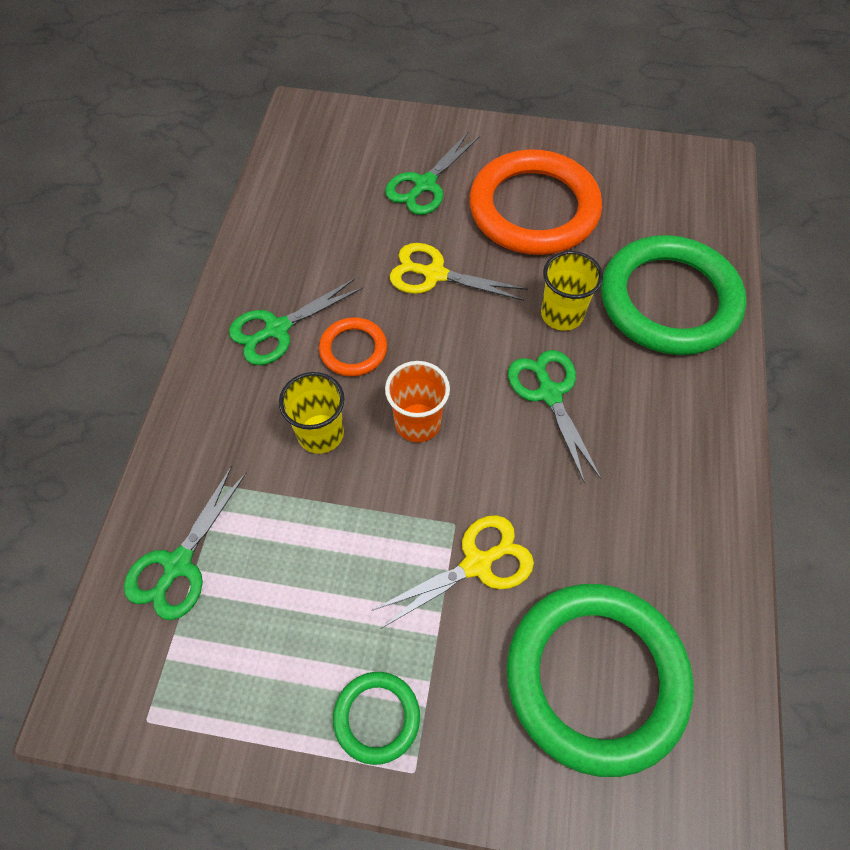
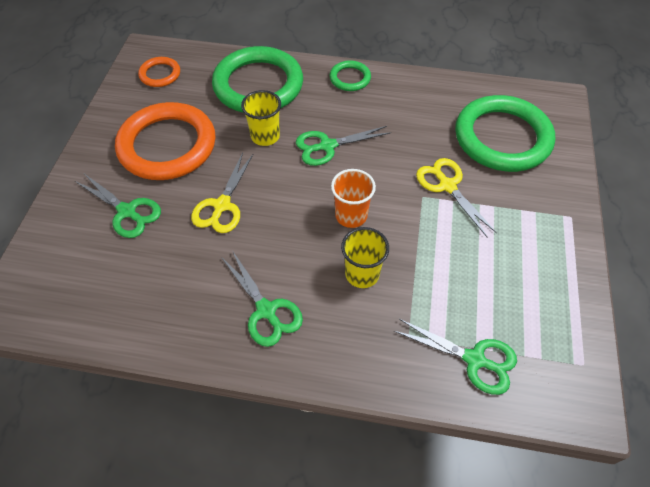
camera: 90 degrees left, 5 degrees down
(353, 349) = (288, 256): orange ring -> orange ring (160, 74)
(376, 717) = (547, 234): green ring -> green ring (350, 78)

